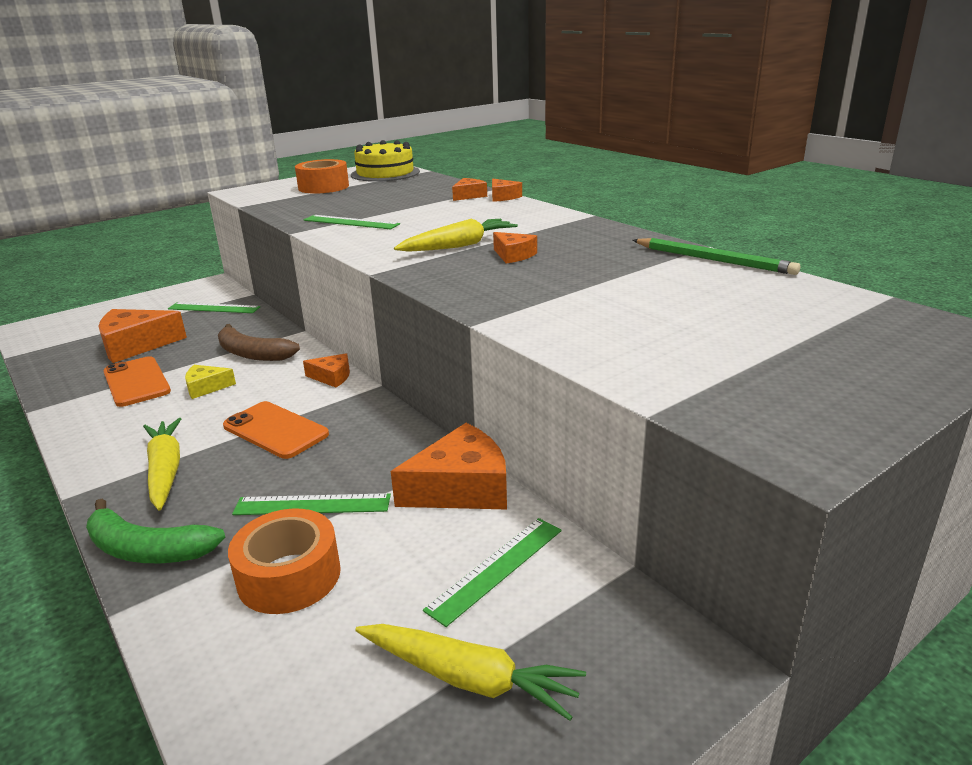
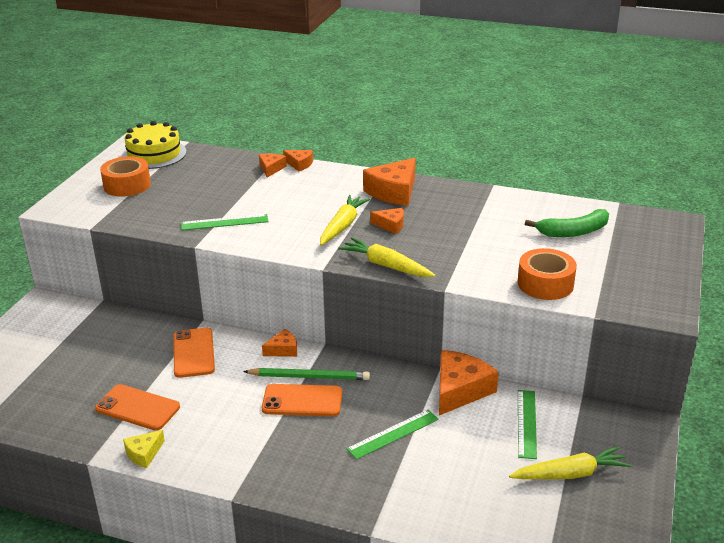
camera: 35 degrees left, 5 degrees up
(136, 345) = (79, 380): orange cheese -> orange cheese (394, 192)
(147, 549) = (337, 498): green banana -> green banana (573, 232)
(165, 470) = (271, 454): yellow carrot -> yellow carrot (386, 265)
(206, 387) = (202, 391): yellow cheese -> yellow cheese (144, 453)
(214, 308) = (90, 324): green ruler -> none
(252, 354) = (193, 353): brown banana -> orange phone
(289, 576) = (434, 473): orange tape -> orange tape (545, 284)
(713, 260) = (509, 197): green pencil -> green pencil (309, 377)

